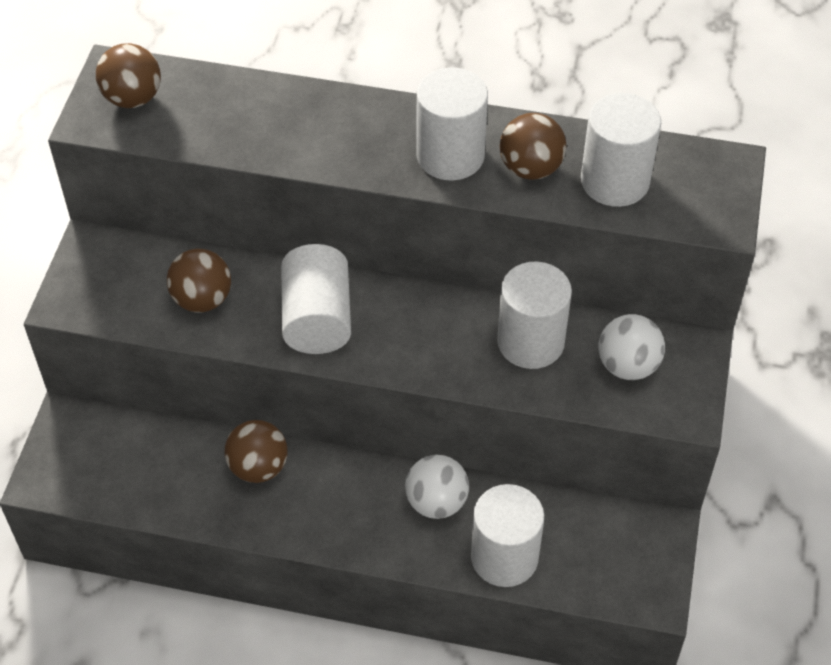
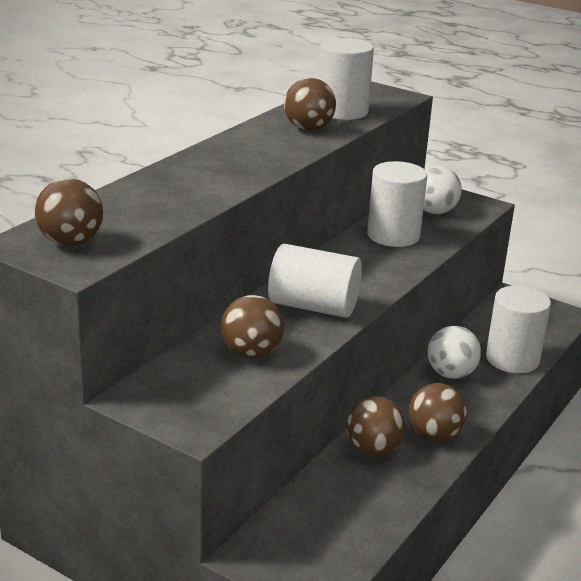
camera: 70 degrees left, 25 degrees down
(309, 514) = (434, 435): none -> brown ball
(450, 155) = (272, 147): white cylinder -> none

